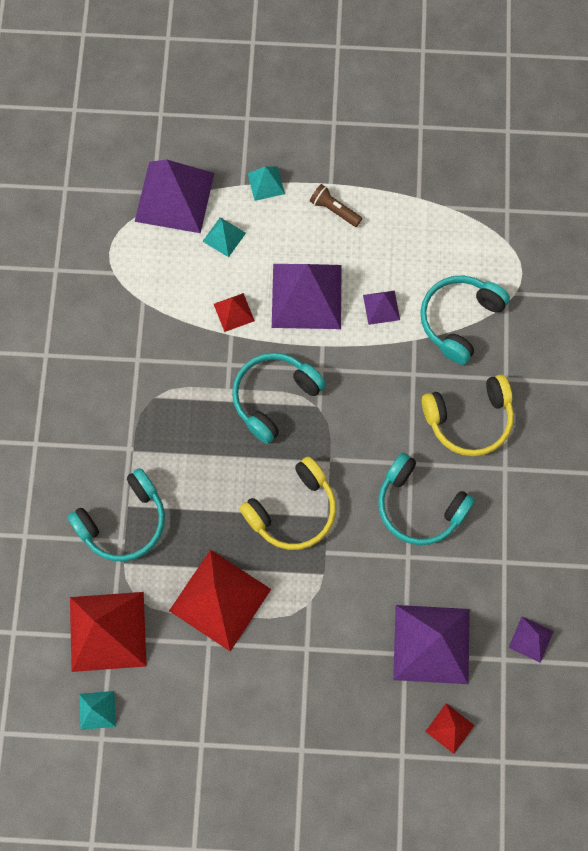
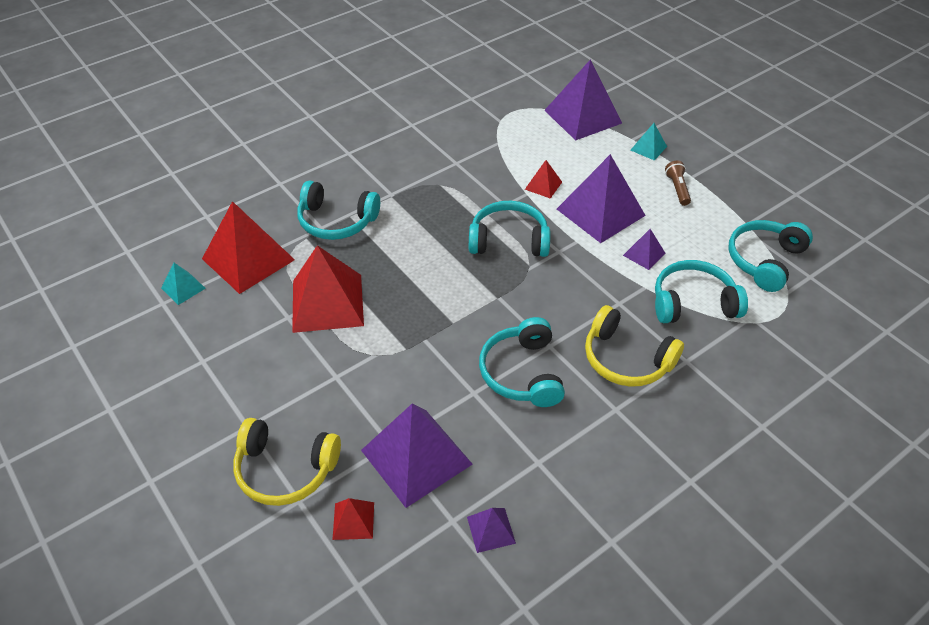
camera: 50 degrees right, 25 degrees down
(224, 237) = (587, 151): turquoise pyramid -> none
(293, 510) = (437, 301): yellow headphones -> yellow headphones (285, 469)
(465, 225) = (764, 261): none -> turquoise headphones

